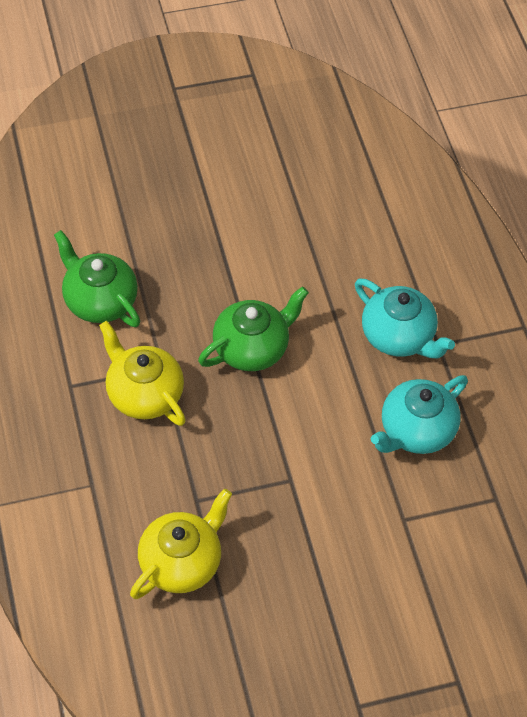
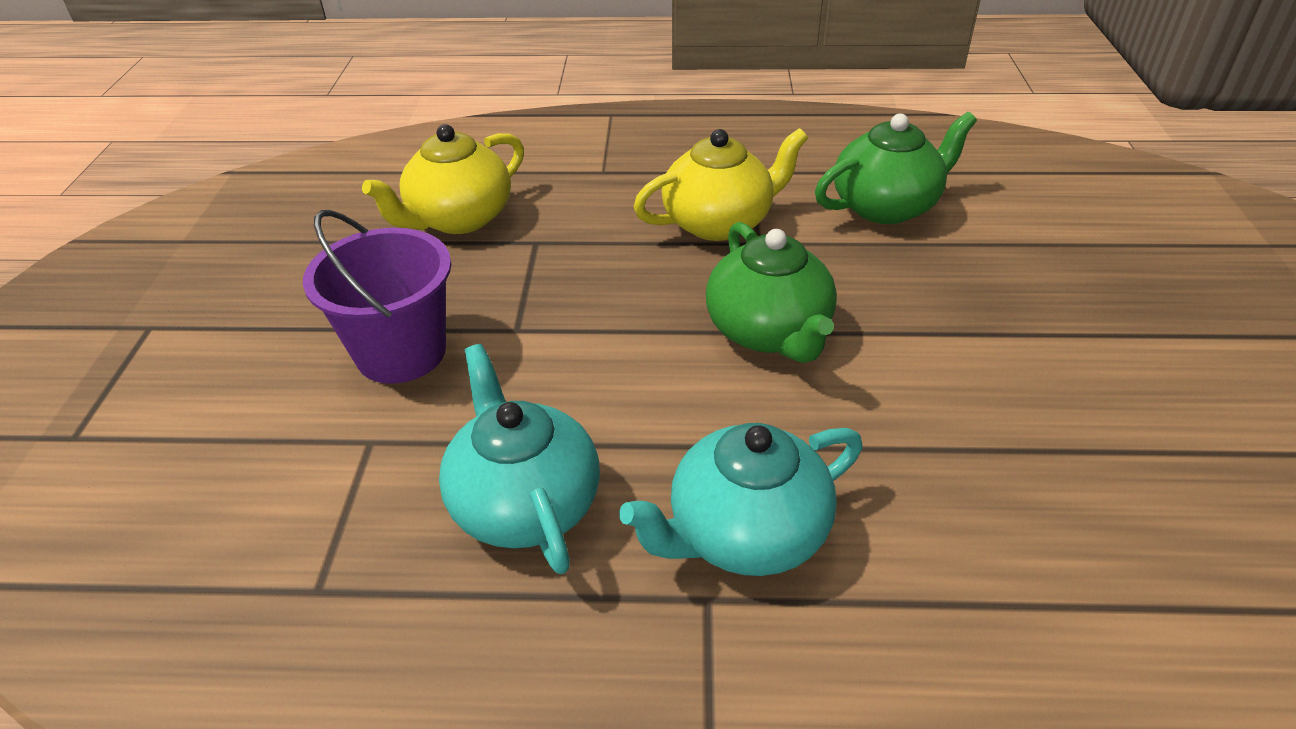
camera: 110 degrees right, 15 degrees down
(181, 562) = (459, 218): yellow teapot -> yellow teapot turned 75 degrees clockwise
(332, 536) = (401, 352): none -> purple bucket

